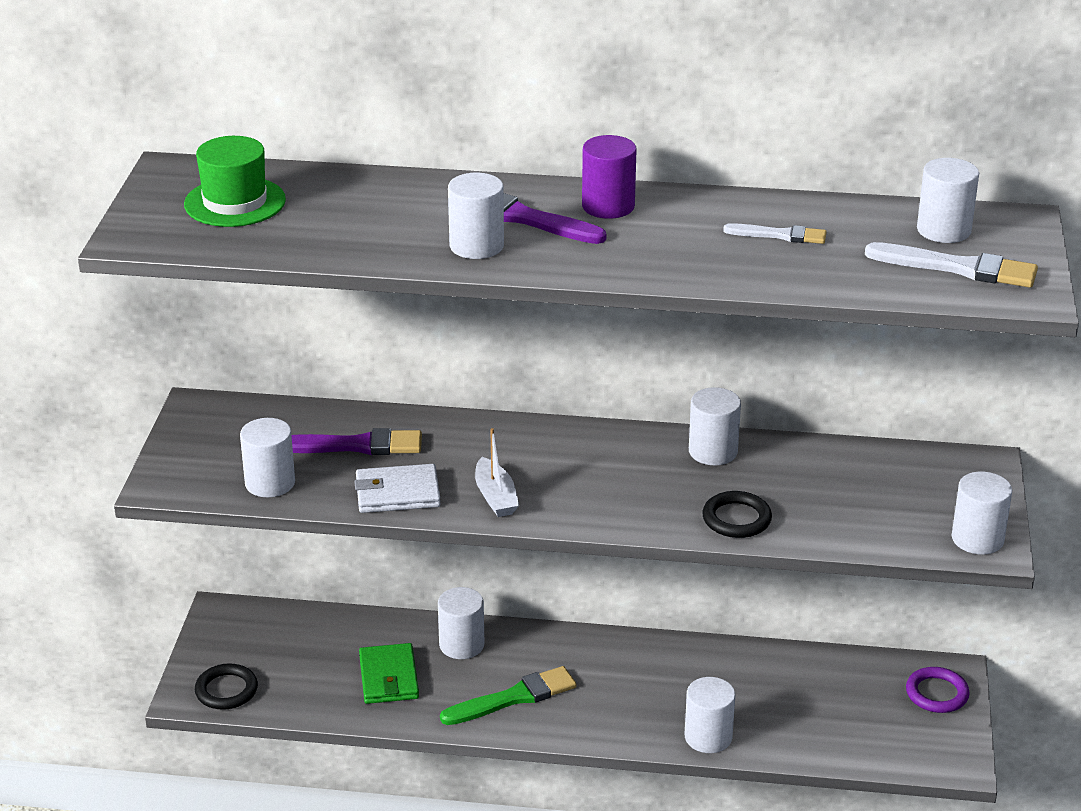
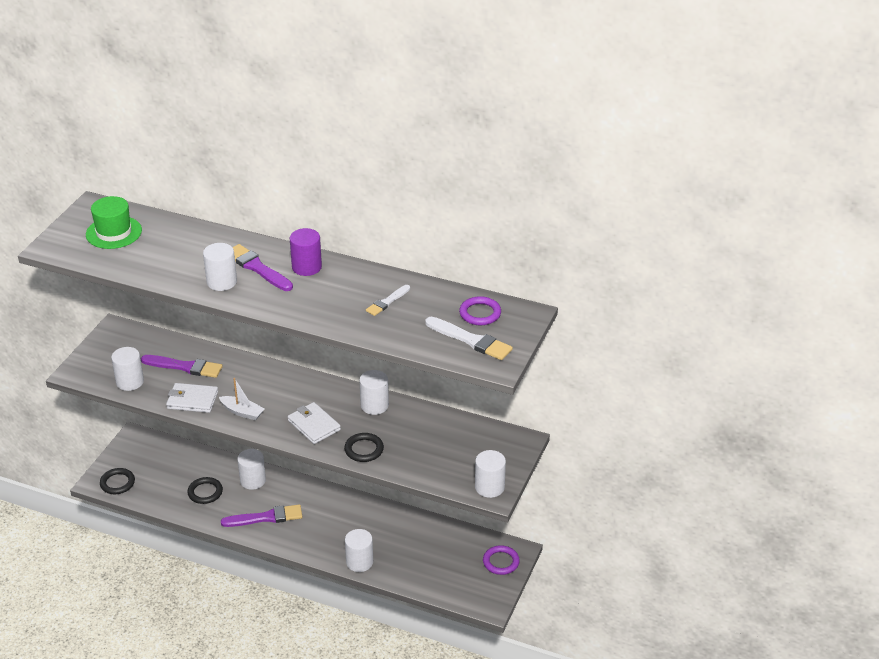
camera: 15 degrees right, 5 degrees up
(389, 677) = (205, 492): green wallet -> black ring
(495, 497) = (242, 412): white boat -> white boat turned 60 degrees counterclockwise
(514, 697) = (266, 517): green brush -> purple brush
(630, 497) = (314, 425): none -> white wallet
(780, 235) = (387, 302): white brush -> white brush turned 105 degrees clockwise
(943, 230) = (480, 313): white cylinder -> purple ring

